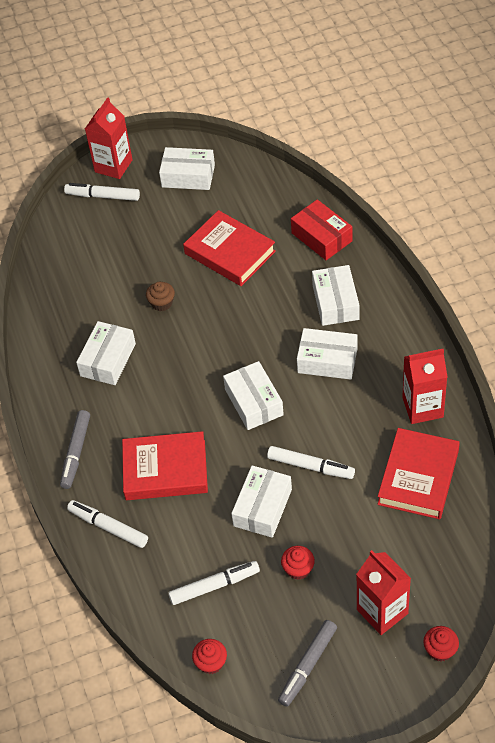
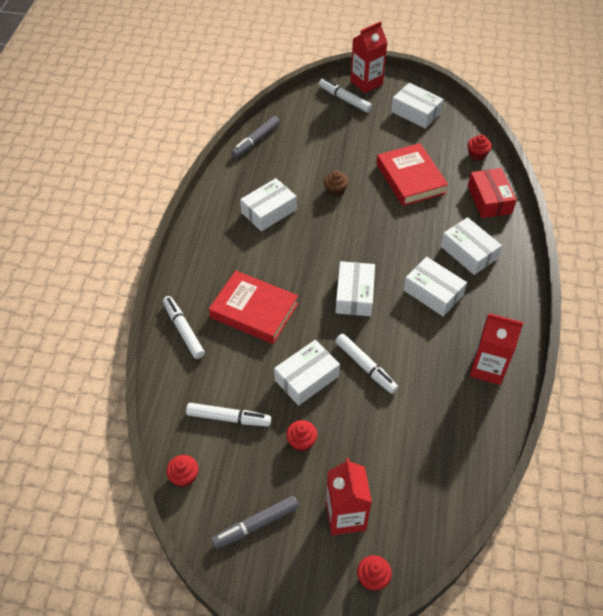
camera: 25 degrees right, 0 degrees up
(76, 452) = (200, 264): grey marker -> grey marker (256, 140)
(280, 194) = (477, 154): none -> red cupcake
(335, 302) = (469, 252): white box -> white box turned 60 degrees counterclockwise
(418, 477) = (448, 422): red book -> none

